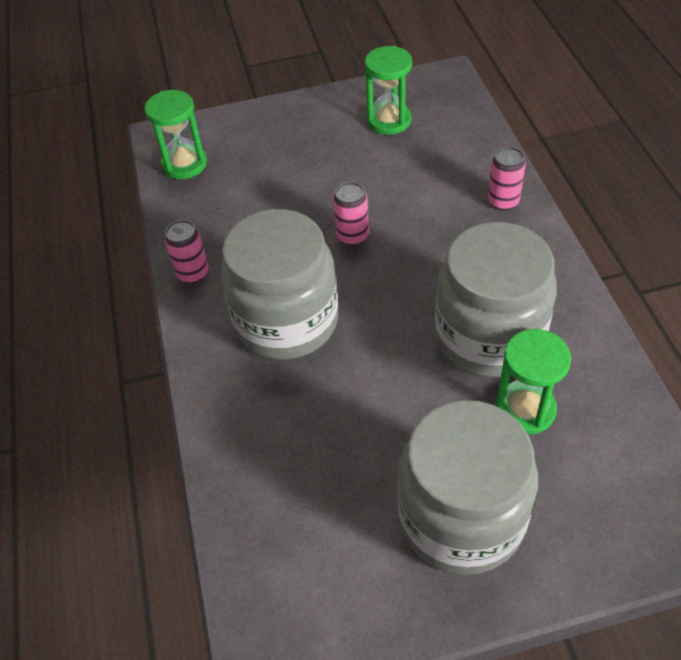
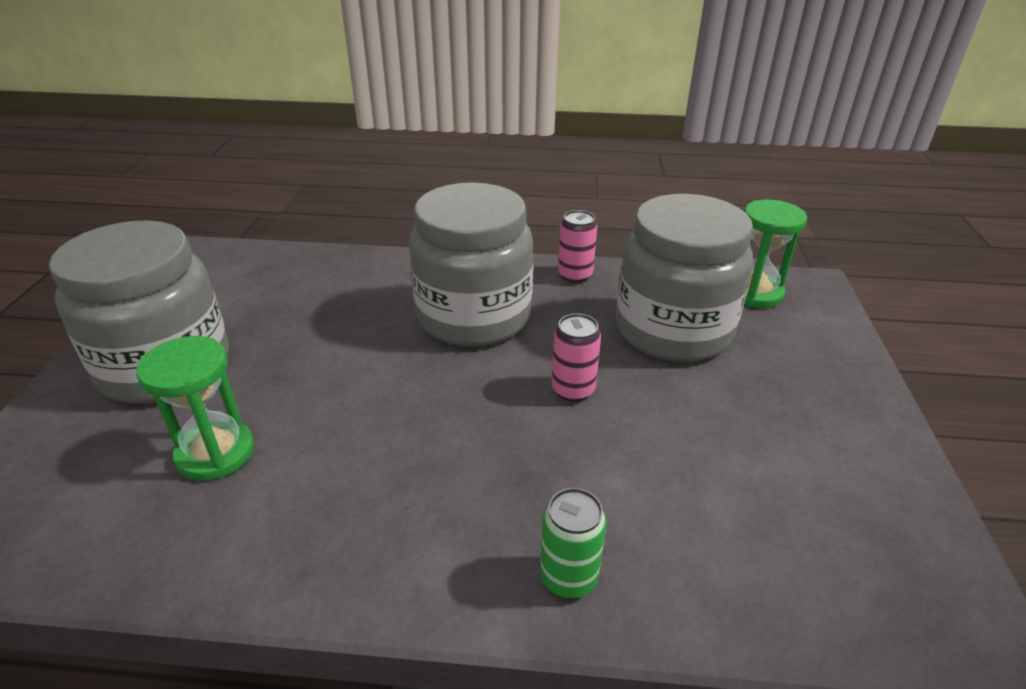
camera: 105 degrees right, 15 degrees down
(389, 120) = (824, 495): green hourglass -> none
(489, 337) = (333, 459): grey jar -> grey jar (673, 330)
(503, 201) = (568, 578): pink can -> green can

